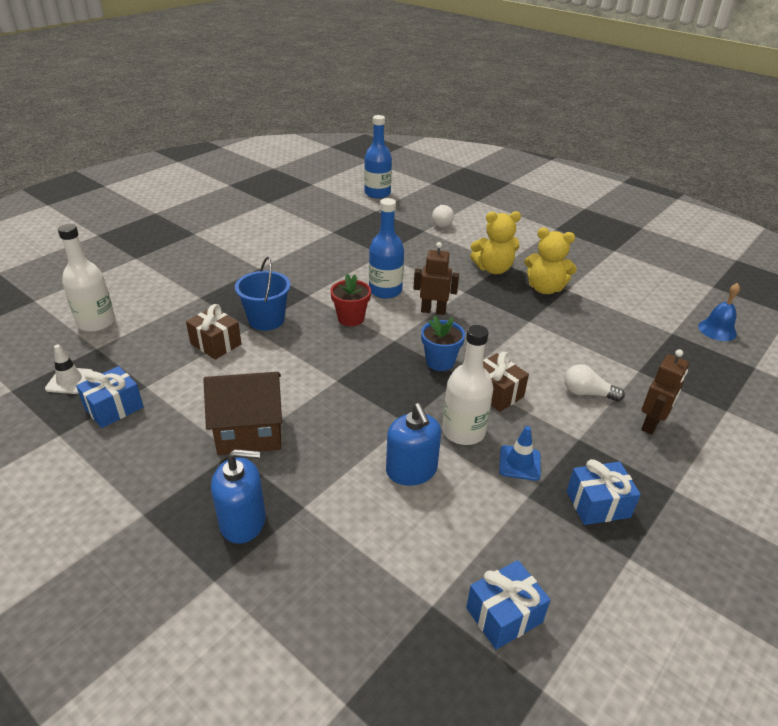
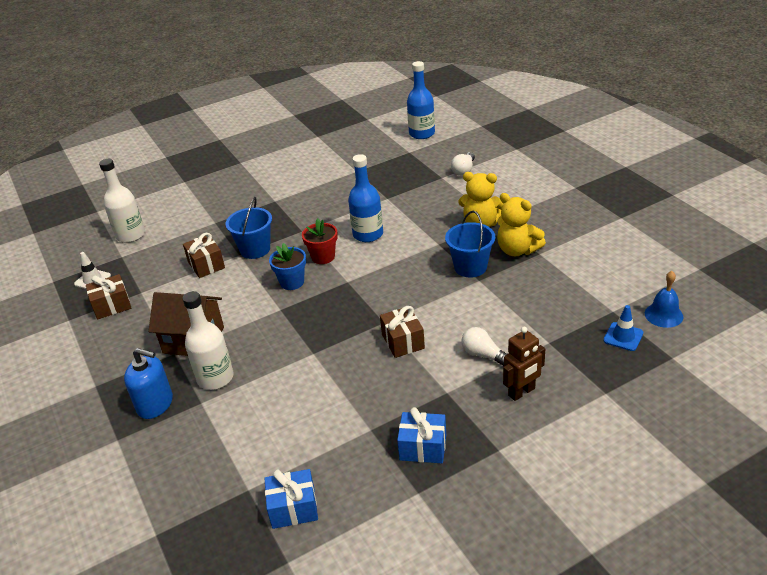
camera: 25 degrees right, 0 degrees up
(114, 408) = (112, 306): blue gift -> brown gift
(411, 470) = (293, 391): blue soap dispenser -> none
(433, 311) = (398, 259): brown robot -> none
(440, 362) = (373, 306): blue flower pot -> blue flower pot (292, 282)
(463, 431) = (354, 368): white bottle -> white bottle (215, 378)
(512, 310) = (470, 267): none -> blue bucket
(519, 463) = (382, 402): blue traffic cone -> blue traffic cone (623, 337)

